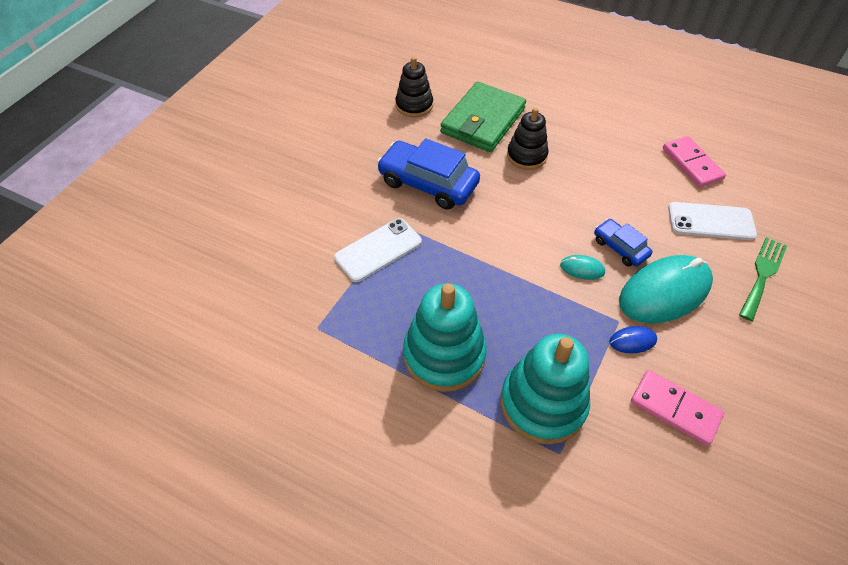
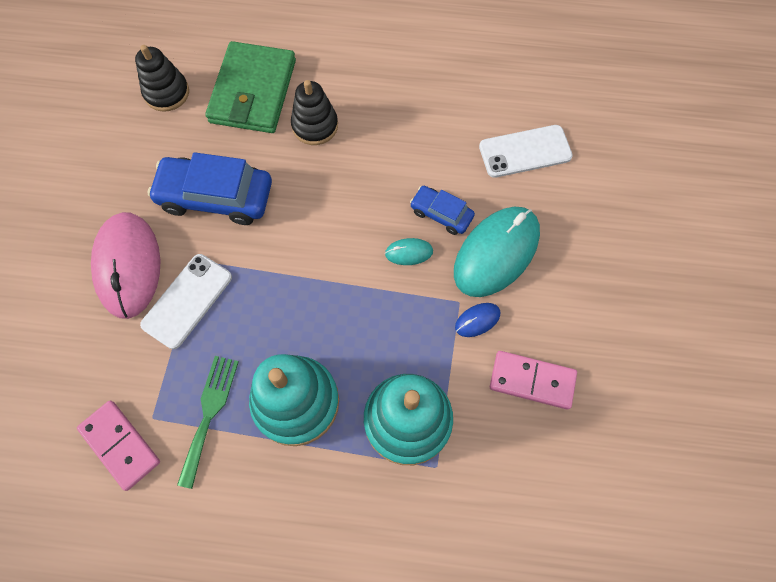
camera: 20 degrees left, 15 degrees up
(340, 212) = (128, 266): none -> pink mouse
(692, 164) = (492, 83): pink domino -> pink domino (120, 445)
(762, 275) = (586, 201): green fork -> green fork (209, 415)

